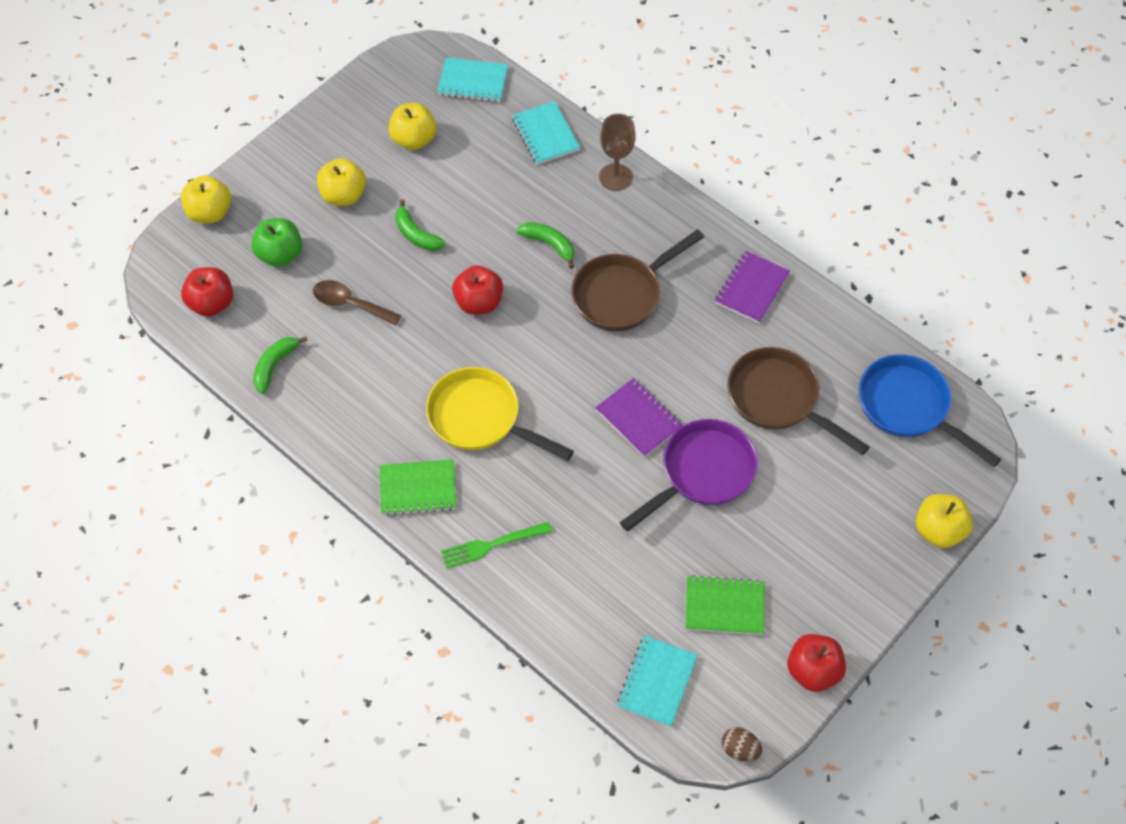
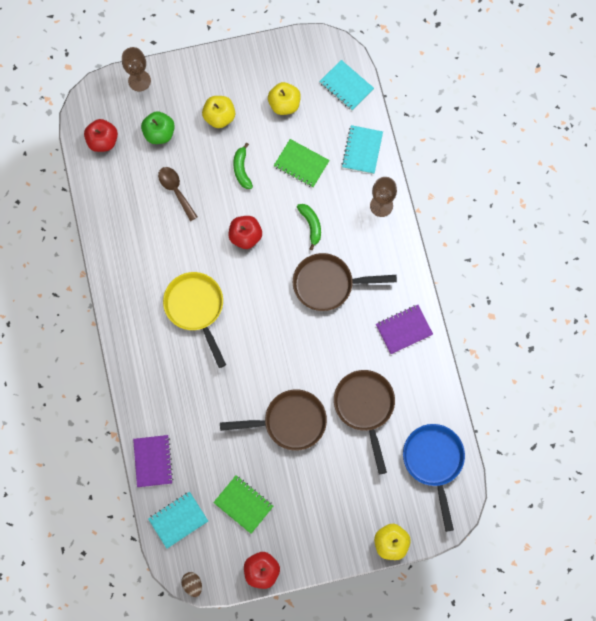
camera: 35 degrees right, 15 degrees up
(210, 212) = (139, 81): yellow apple -> brown goblet
(275, 366) = (111, 203): green banana -> none
(418, 488) = (135, 327): green notebook -> green notebook (301, 164)
(492, 545) = (150, 386): green fork -> none
(638, 418) = (280, 366): purple notebook -> purple notebook (153, 461)
(702, 473) = (289, 421): purple pan -> brown pan

